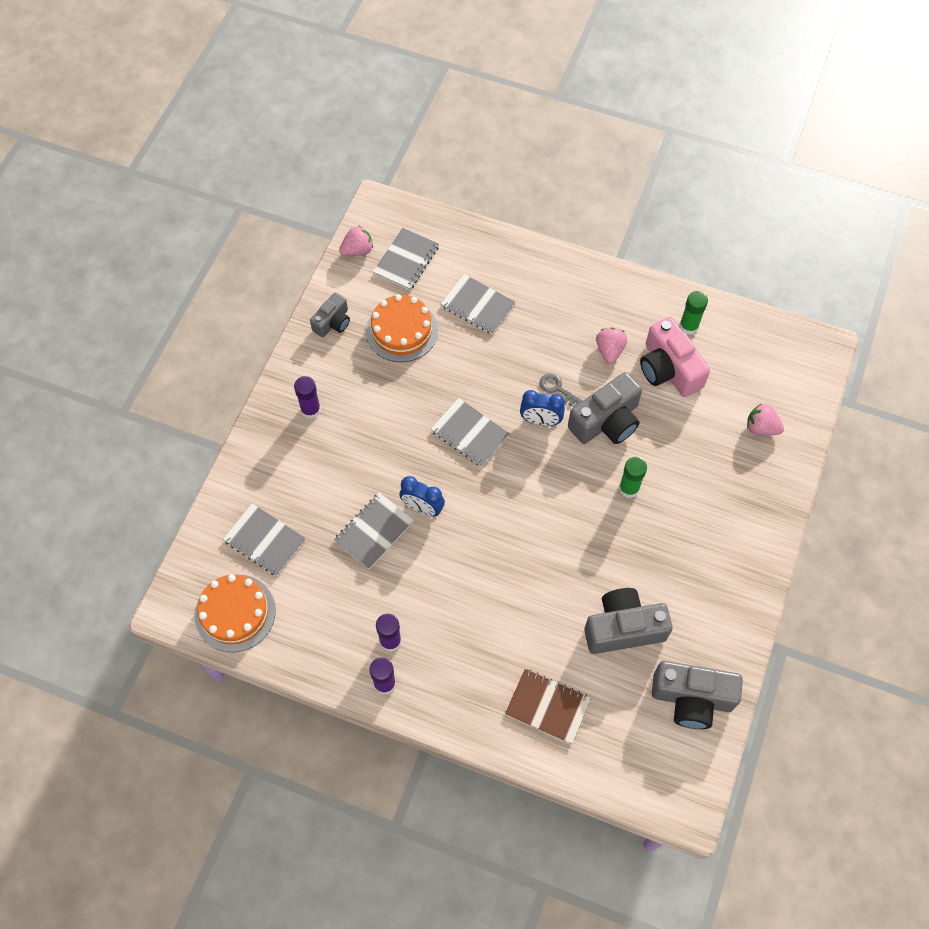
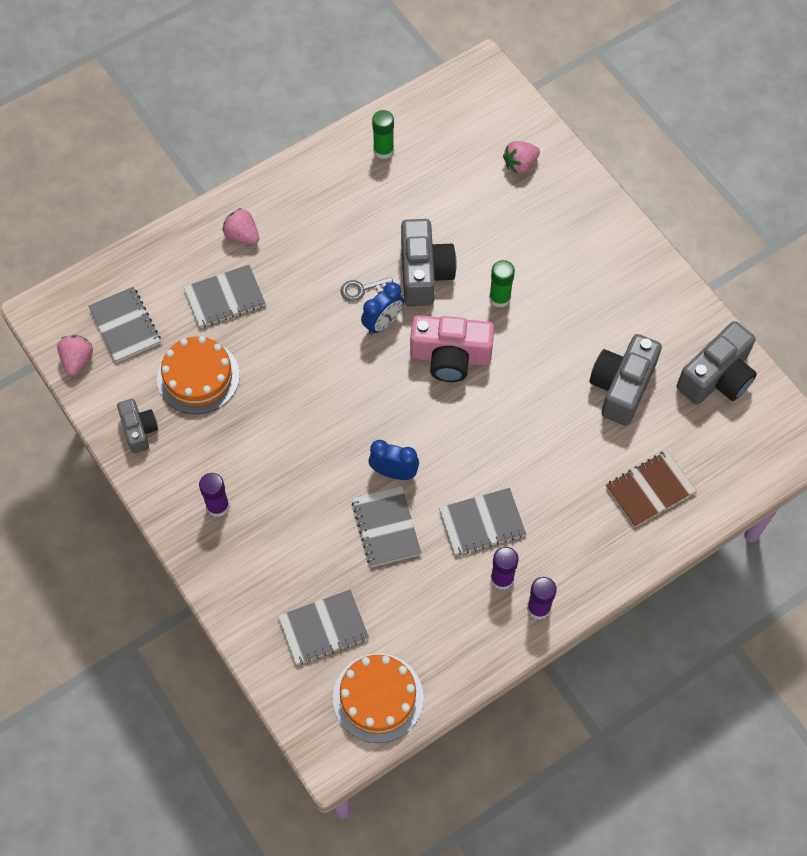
camera: 55 degrees left, 0 degrees up
(422, 508) = (394, 472): blue clock -> blue clock turned 135 degrees counterclockwise
(470, 433) = (350, 387): grey notebook -> grey notebook (482, 522)
(609, 350) = (357, 225): pink strawberry -> pink strawberry (242, 235)
(668, 369) = (412, 193): pink camera -> pink camera (450, 357)

